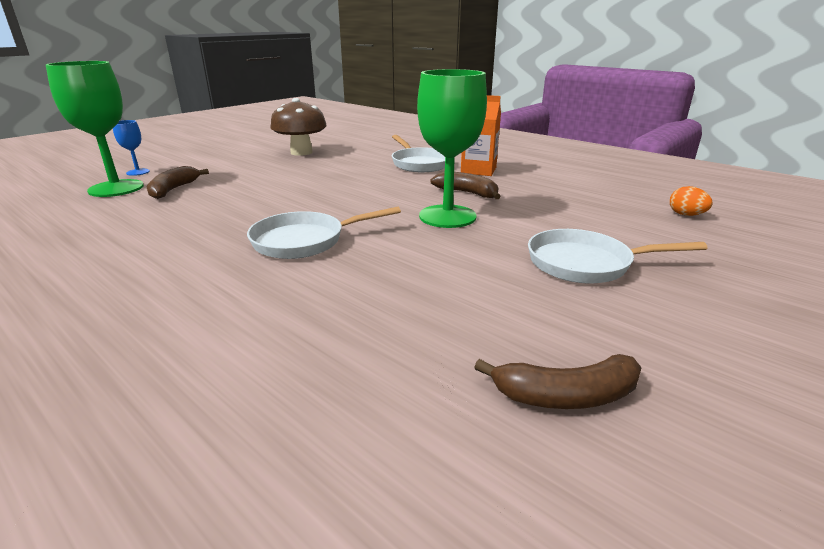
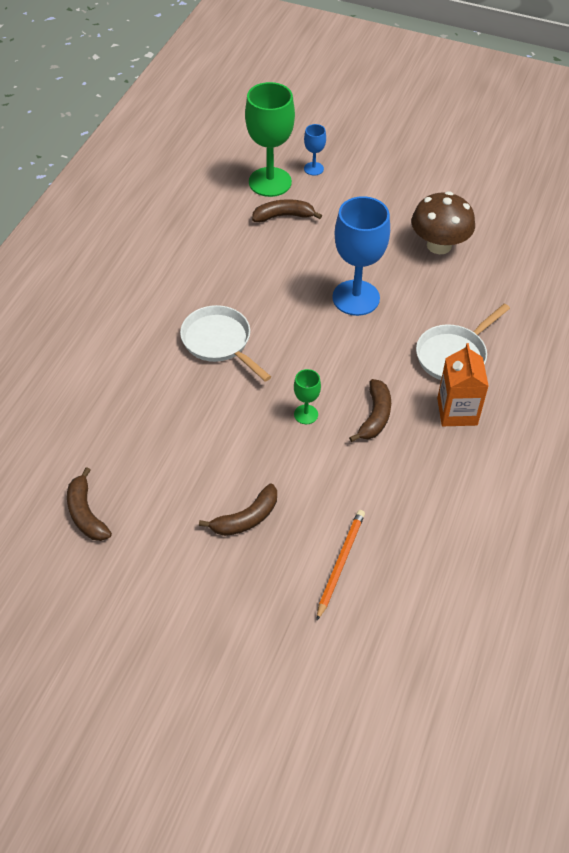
camera: 70 degrees right, 25 degrees up
(321, 180) = (356, 298): none -> blue goblet
(447, 216) = (306, 414): green goblet -> green goblet, size x0.47
(585, 264) = (246, 518): white pan -> brown banana
(646, 229) = (340, 564): none -> orange pencil
(686, 215) = (395, 601): orange egg -> none

